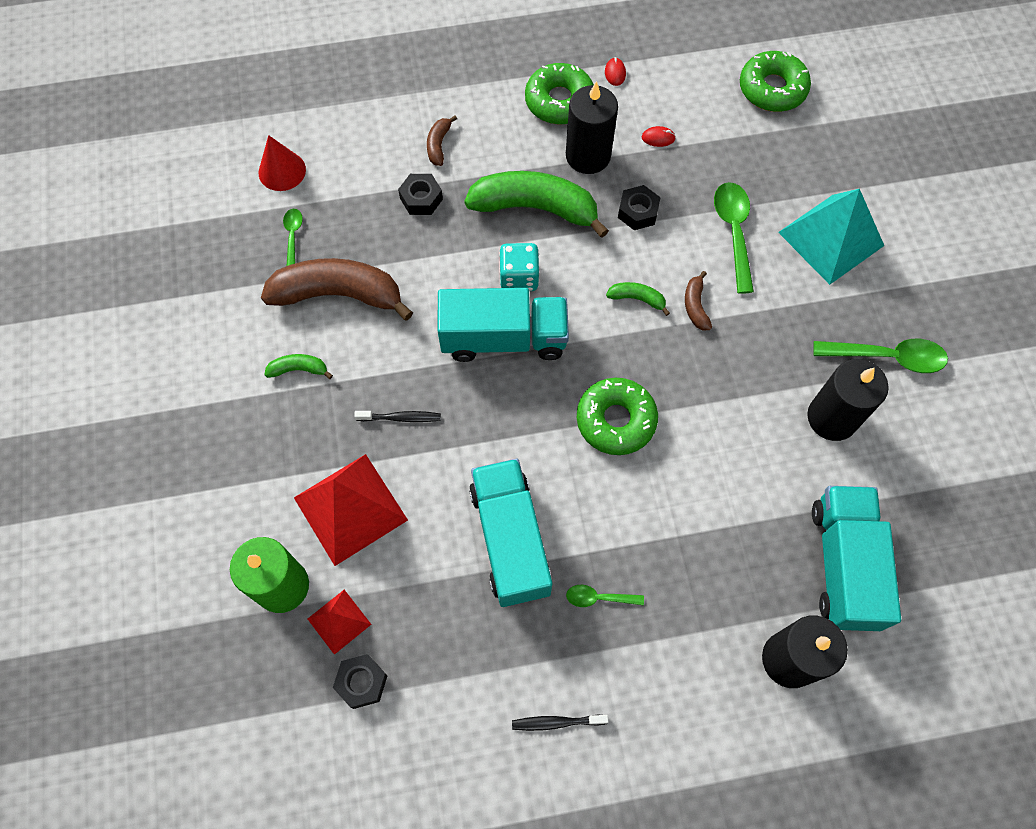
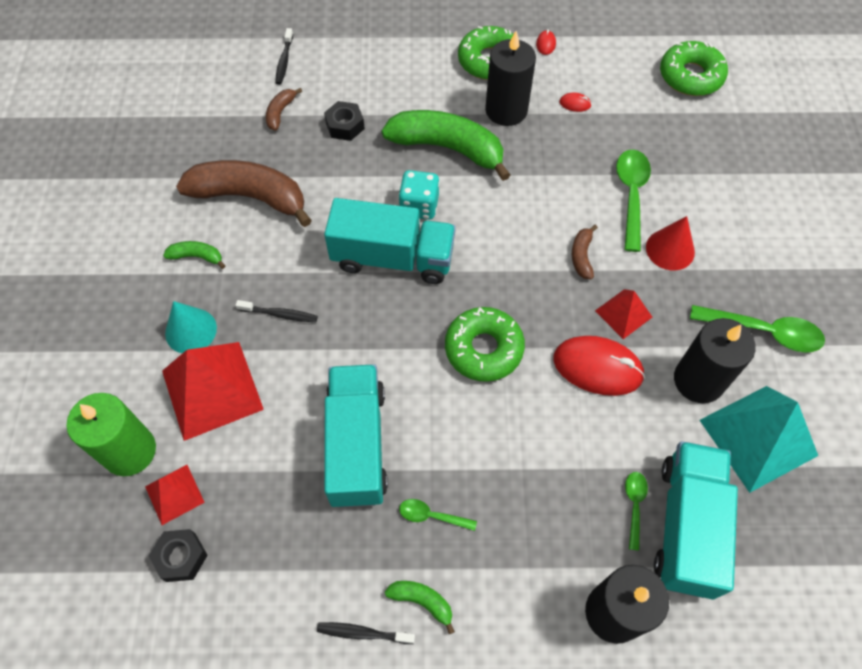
camera: 10 degrees right, 5 degrees down
(282, 171) = (226, 85): red cone -> red cone (670, 249)
(293, 235) = (222, 141): green spoon -> green spoon (634, 505)
(312, 450) = (191, 330): none -> turquoise cone
(338, 133) = (284, 61): none -> black toothbrush
(438, 145) = (371, 83): brown banana -> brown banana (280, 112)
(637, 299) = (527, 241): green banana -> green banana (422, 601)
(638, 212) = (543, 165): black nut -> none
(732, 421) = (597, 367): none -> red mouse
(747, 361) = (623, 314): none -> red pyramid
(830, 239) = (725, 214): turquoise pyramid -> turquoise pyramid (758, 437)

